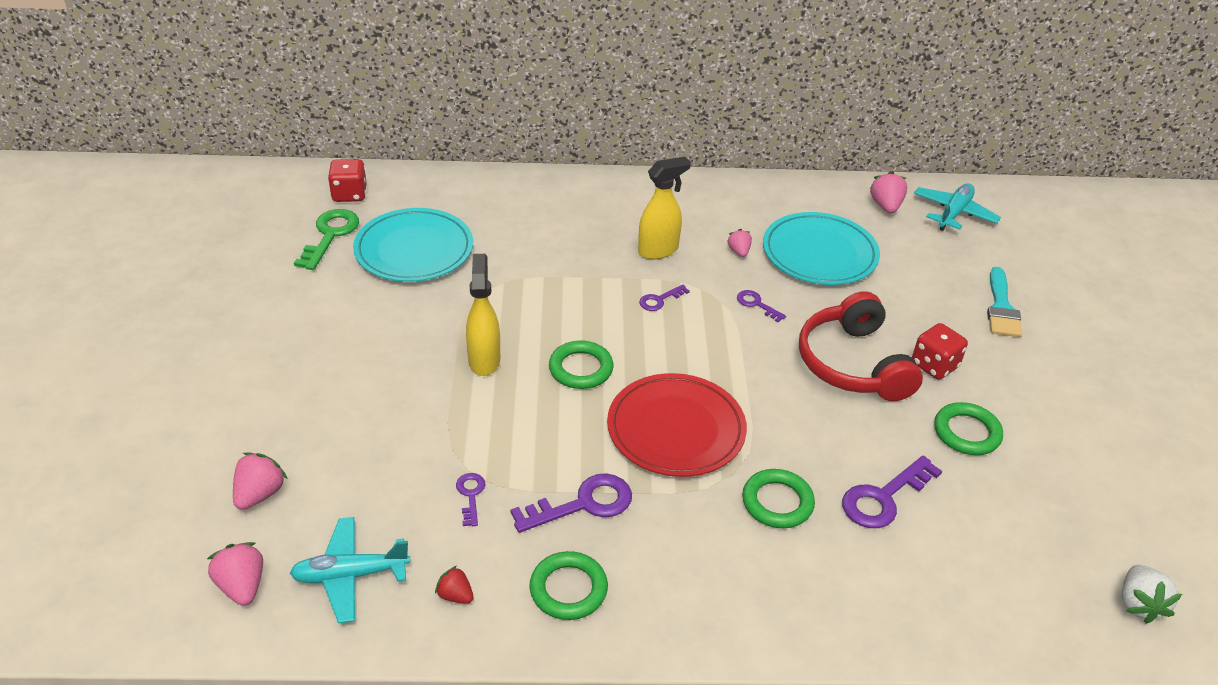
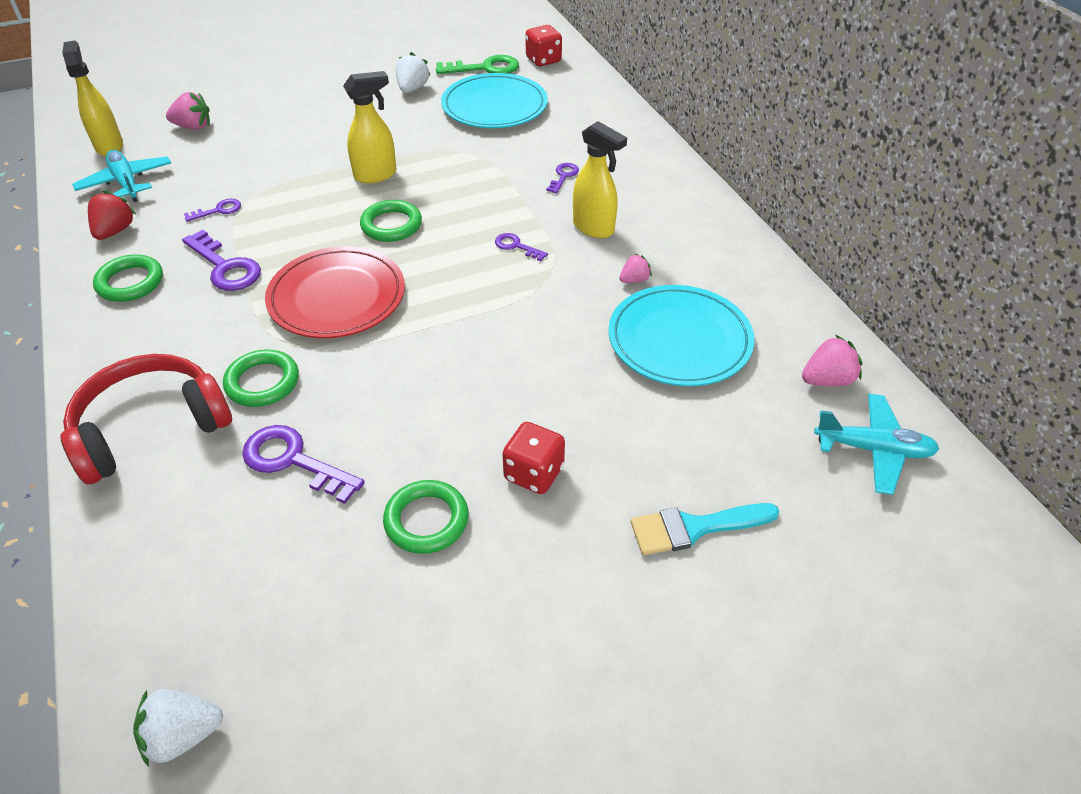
camera: 70 degrees right, 5 degrees up
(242, 586) = (109, 146): pink strawberry -> yellow spray bottle
(328, 295) = (412, 89): none -> white strawberry
(455, 595) = (115, 231): red strawberry -> red strawberry, size x1.57
(756, 304) = (553, 310): purple key -> purple key (563, 176)
(853, 364) = (497, 401): red headphones -> red headphones (151, 428)

